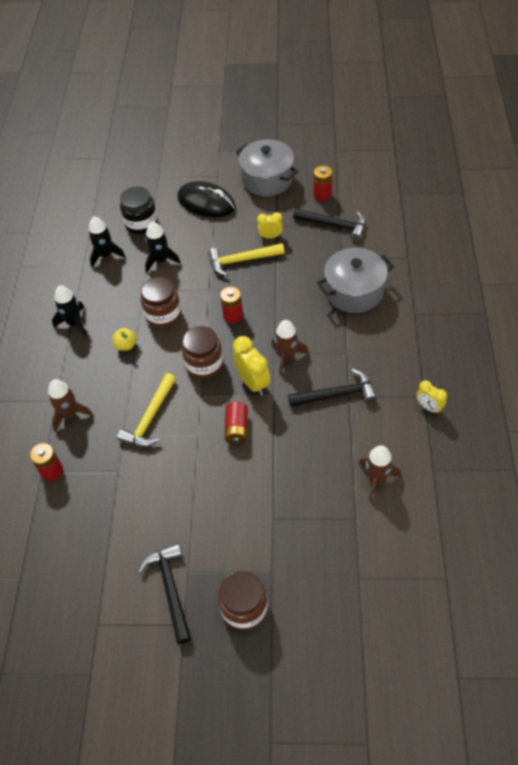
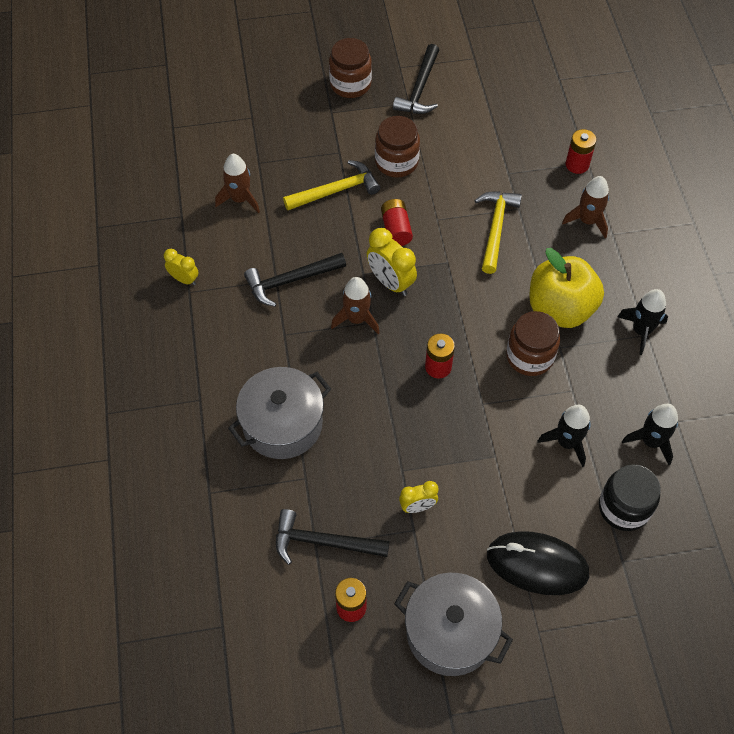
camera: 165 degrees right, 5 degrees up
(126, 345) = (560, 309): yellow apple -> yellow apple, size x2.42
(171, 588) = (419, 89): black hammer -> black hammer turned 45 degrees clockwise
(204, 364) = (455, 297): brown jar -> brown jar (396, 162)
(241, 260) = (450, 457): yellow hammer -> yellow hammer (336, 191)

